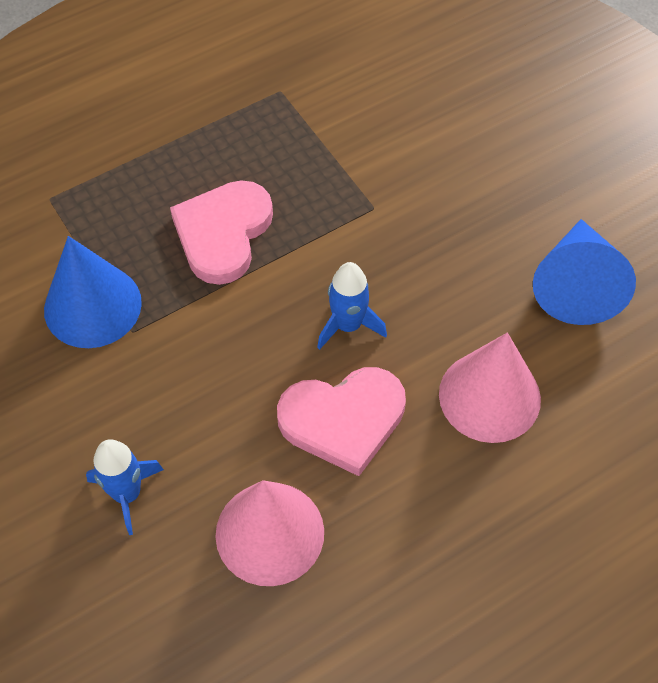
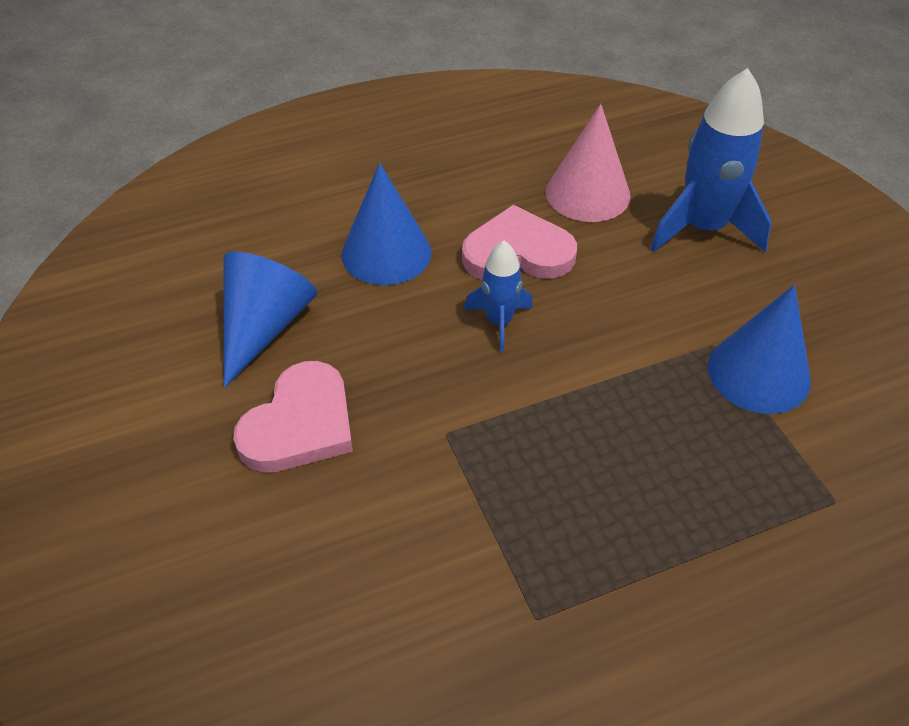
camera: 170 degrees left, 10 degrees down
(127, 494) = (703, 228): blue rocket -> blue rocket, size x1.80
(223, 233) = (621, 428): pink heart -> pink heart (300, 424)
(489, 396) = (386, 253): pink cone -> blue cone

